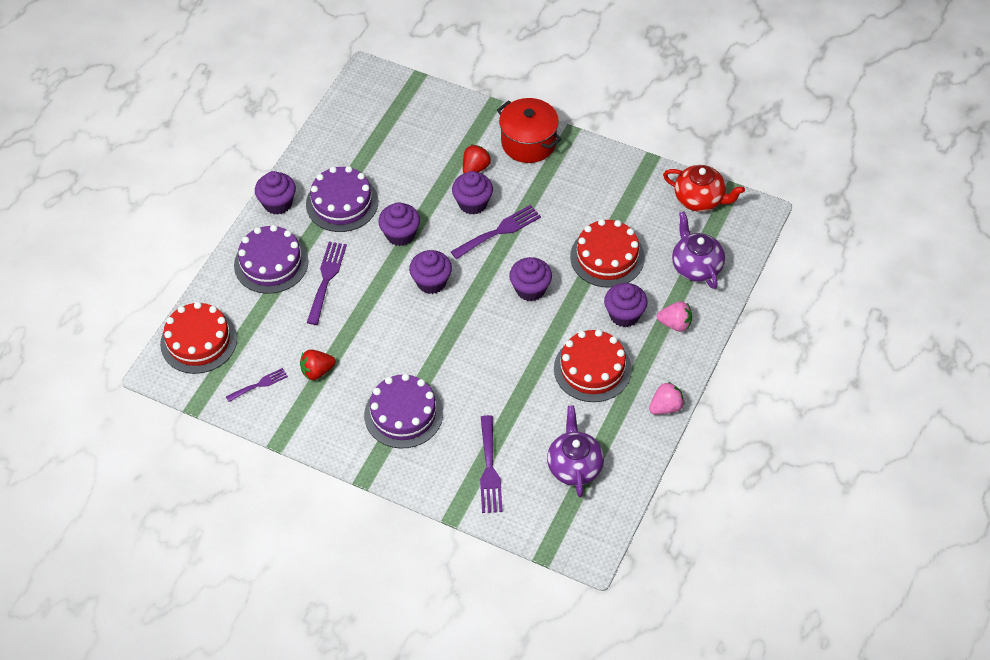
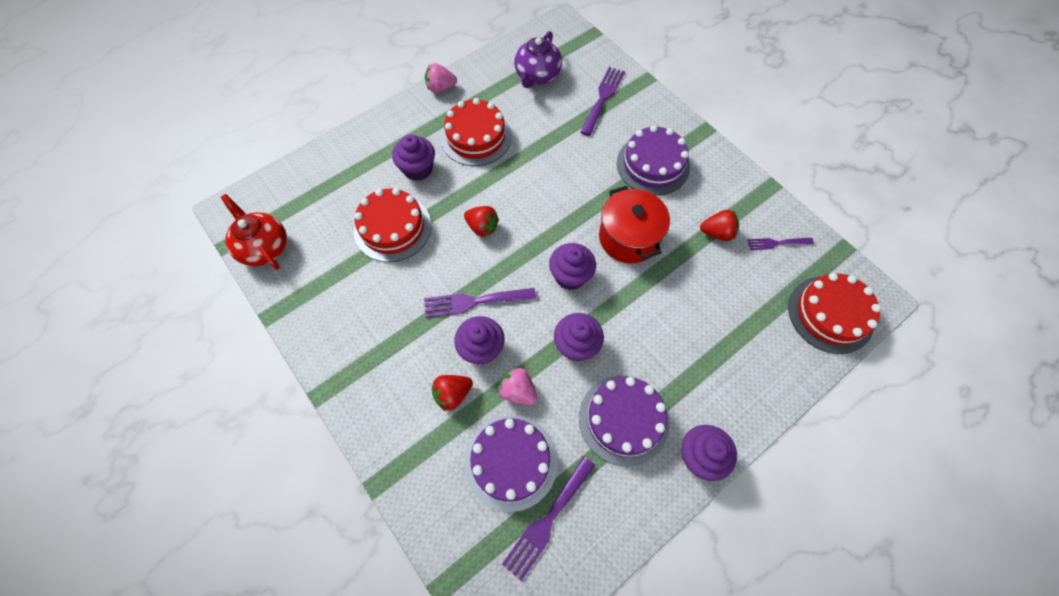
camera: 155 degrees left, 10 degrees up
(271, 263) = (730, 374): purple cake -> purple cake (511, 462)
(326, 279) = (675, 327): purple fork -> purple fork (547, 520)
(528, 143) = (374, 401): red pot -> red pot (628, 237)
(530, 289) = (482, 227): purple cupcake -> red strawberry
(675, 324) = (383, 144): pink strawberry -> pink strawberry (518, 391)
(696, 266) = (325, 184): purple teapot -> none

